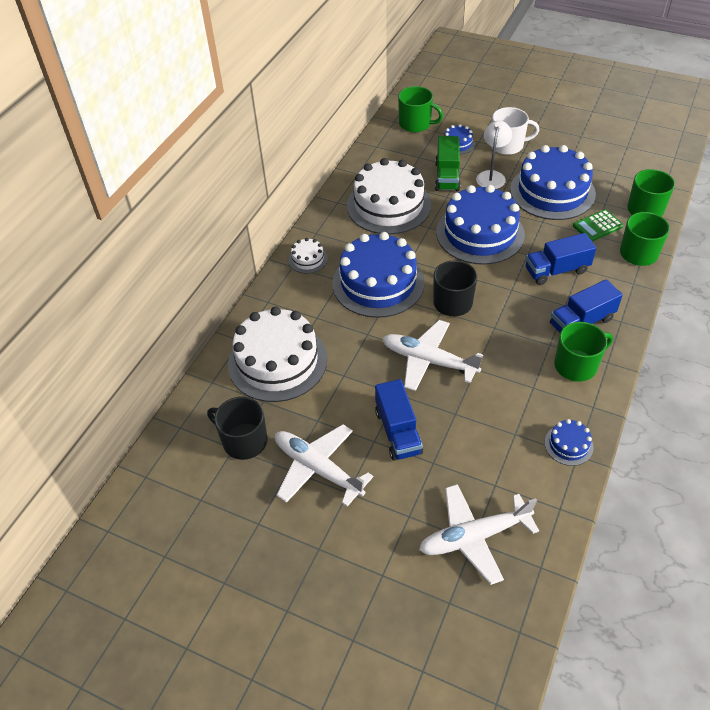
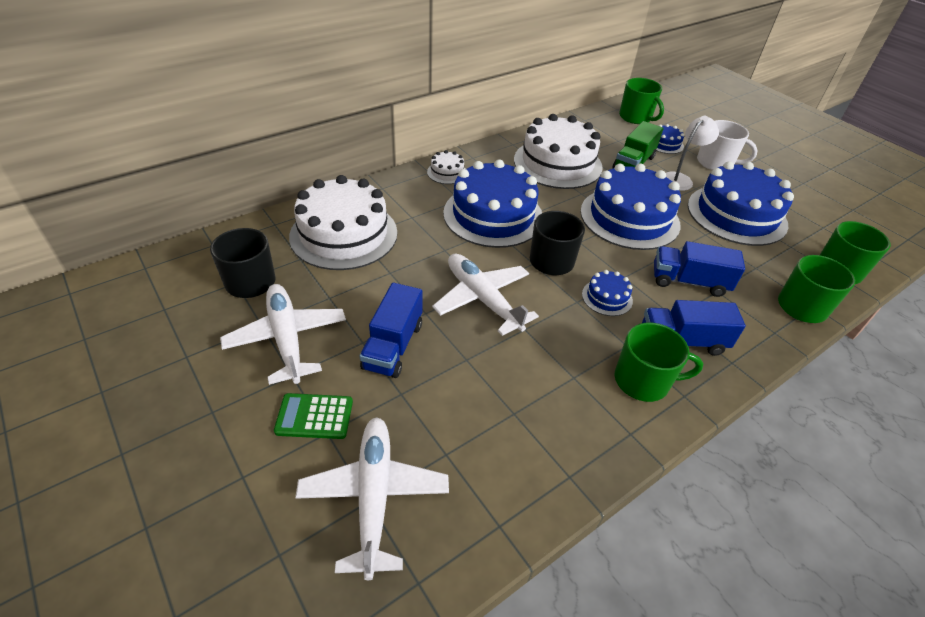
camera: 25 degrees right, 5 degrees down
(474, 536) = (374, 497): white plane -> white plane turned 75 degrees clockwise
(568, 445) = (568, 459): blue cake -> blue cake (607, 297)
(597, 226) = (768, 262): green calculator -> green calculator (314, 416)

